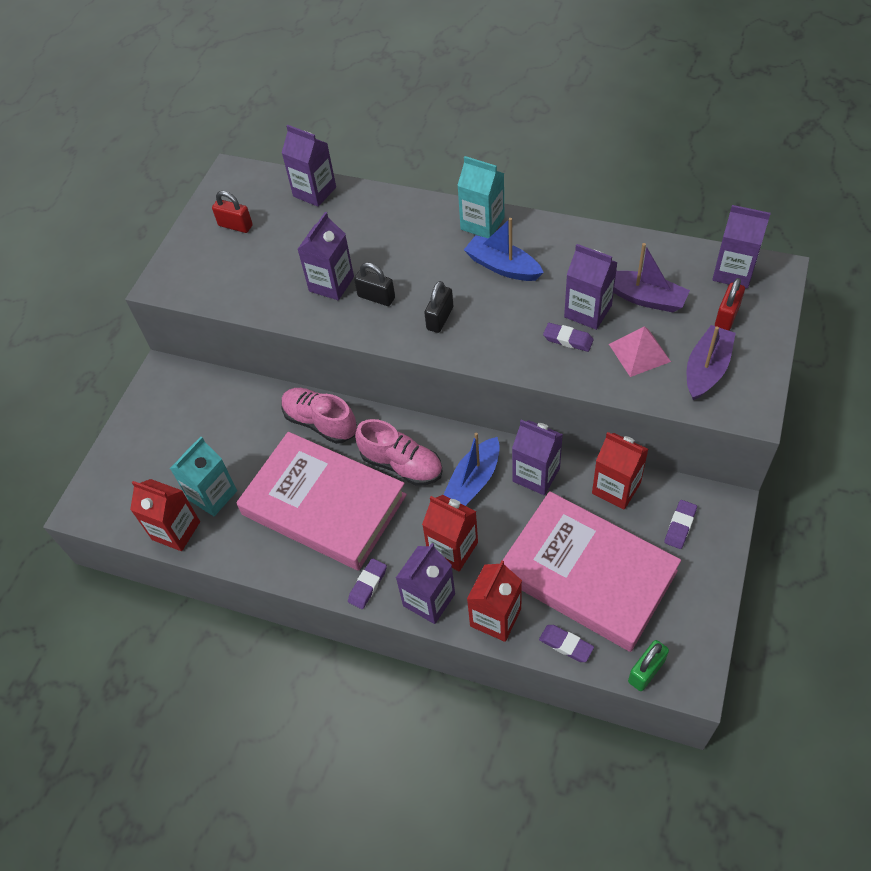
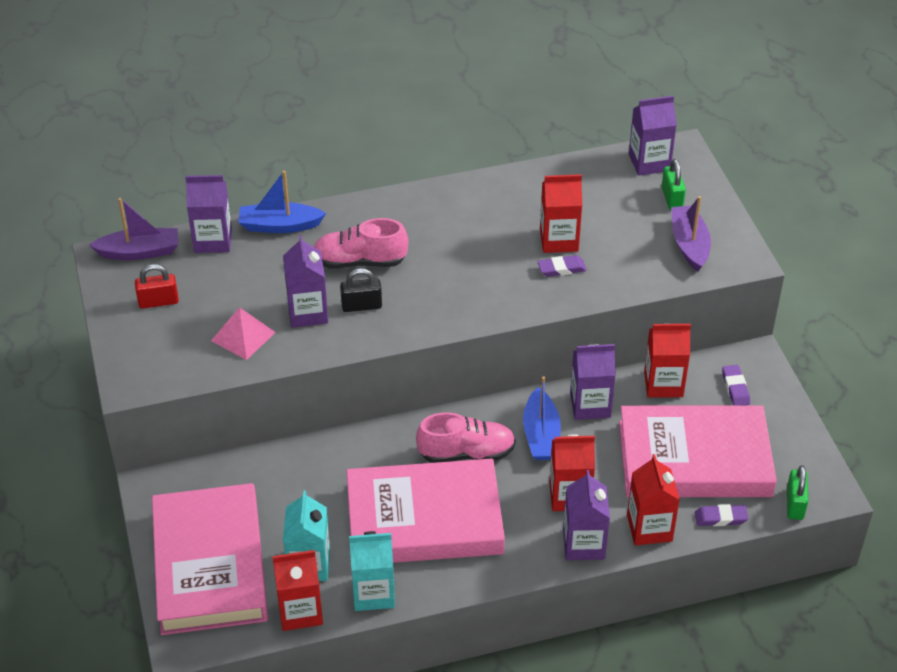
camera: 40 degrees left, 10 degrees down
(149, 456) = (210, 565): none -> pink book
(320, 422) = (358, 455): pink shoe -> pink shoe (360, 261)
(367, 585) = (521, 561): purple eraser -> none
(440, 318) = (436, 298): black padlock -> none
(482, 223) = (404, 206): turquoise carton -> turquoise carton (373, 593)
(502, 267) = (454, 234): blue boat -> blue boat (280, 226)
(588, 311) = (559, 240): purple carton -> red carton
(639, 352) = (627, 254): pink pyramid -> pink pyramid (243, 336)
(644, 298) = (596, 211): purple boat -> purple boat (139, 252)
(726, 316) = (672, 198): red padlock -> green padlock

